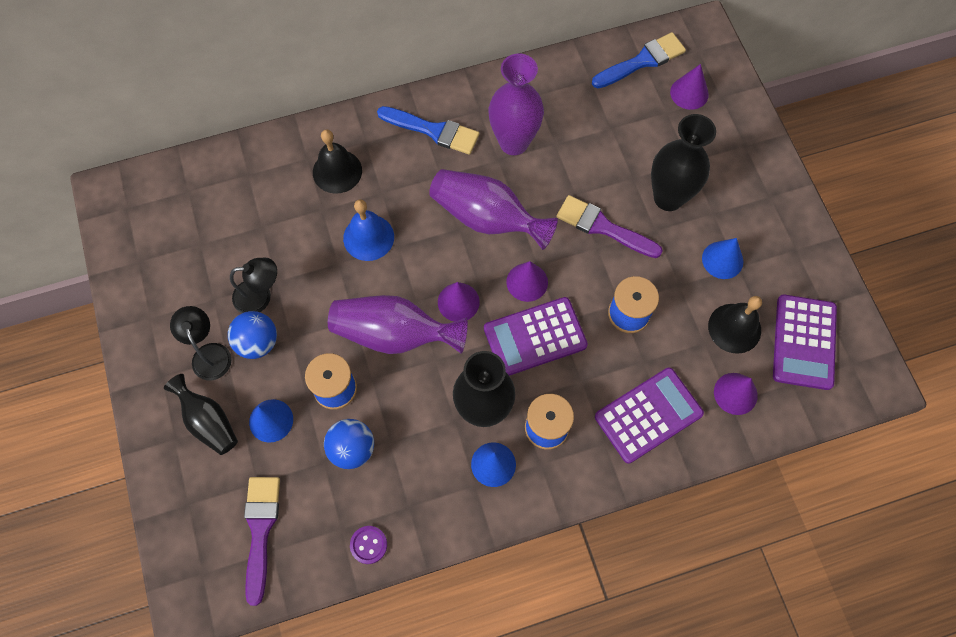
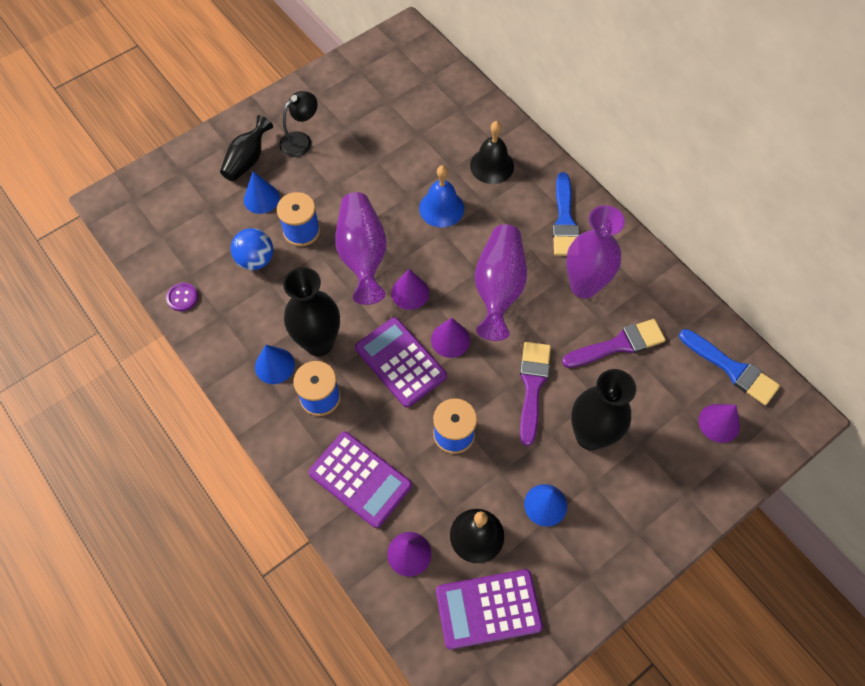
camera: 70 degrees right, 5 degrees down
(257, 342) = (321, 167): blue ball -> none
(260, 296) = (360, 155): black lamp -> none
(260, 531) = (174, 223): purple brush -> purple brush (618, 345)

